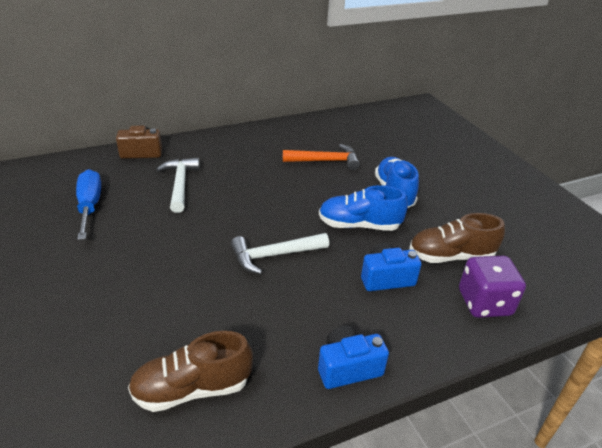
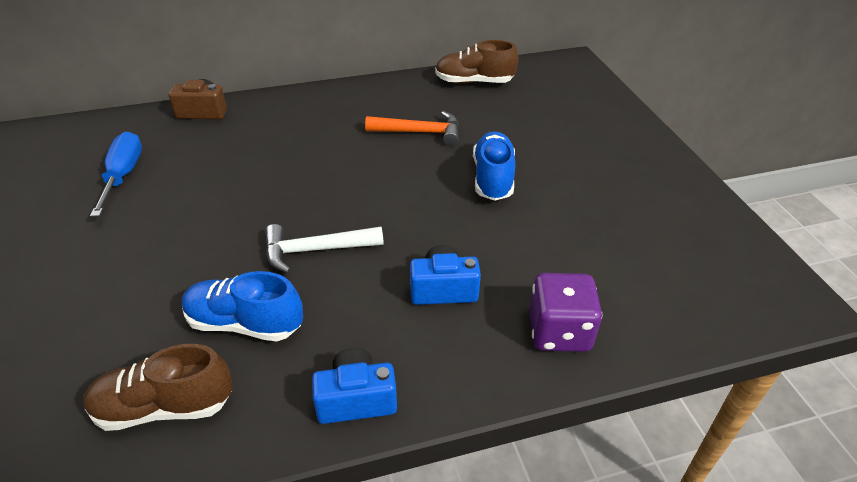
camera: 10 degrees right, 5 degrees up
(180, 184) = (234, 154): white hammer -> none
(359, 225) = (433, 218): blue shoe -> blue shoe (245, 323)
(450, 256) = (537, 267): brown shoe -> brown shoe (474, 82)

